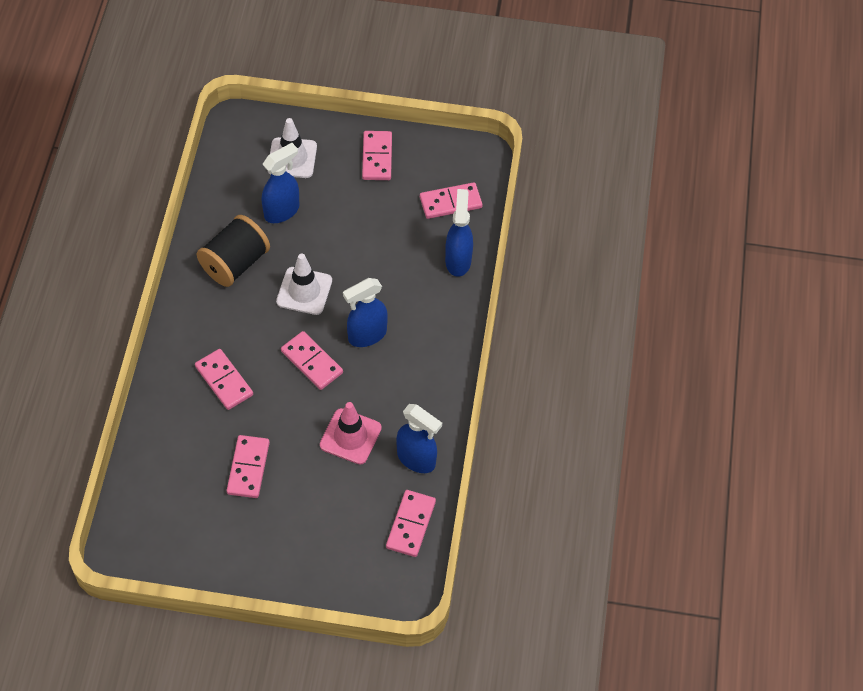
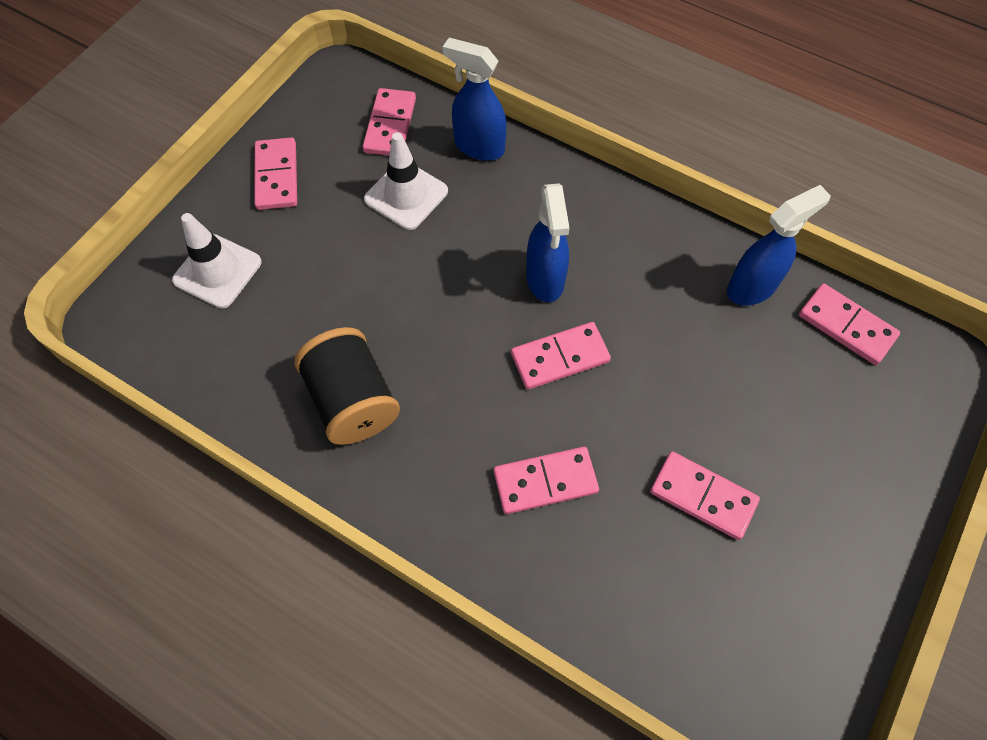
camera: 65 degrees left, 5 degrees up
(282, 211) = (297, 312): blue spray bottle -> none
(304, 291) = (442, 329): white traffic cone -> white traffic cone (406, 195)
(350, 436) = (694, 350): pink traffic cone -> none
(377, 157) = (277, 176): pink domino -> pink domino turned 60 degrees clockwise

